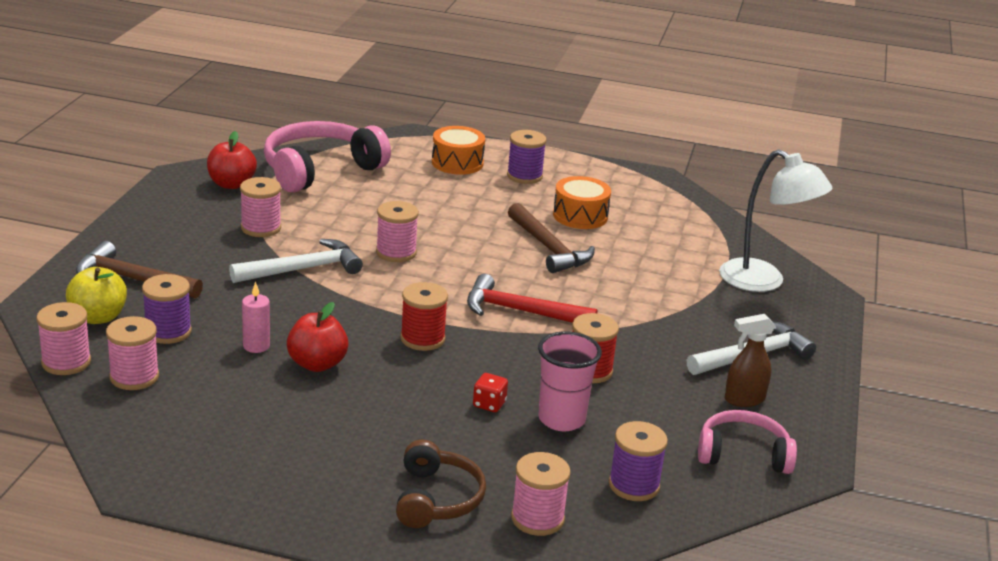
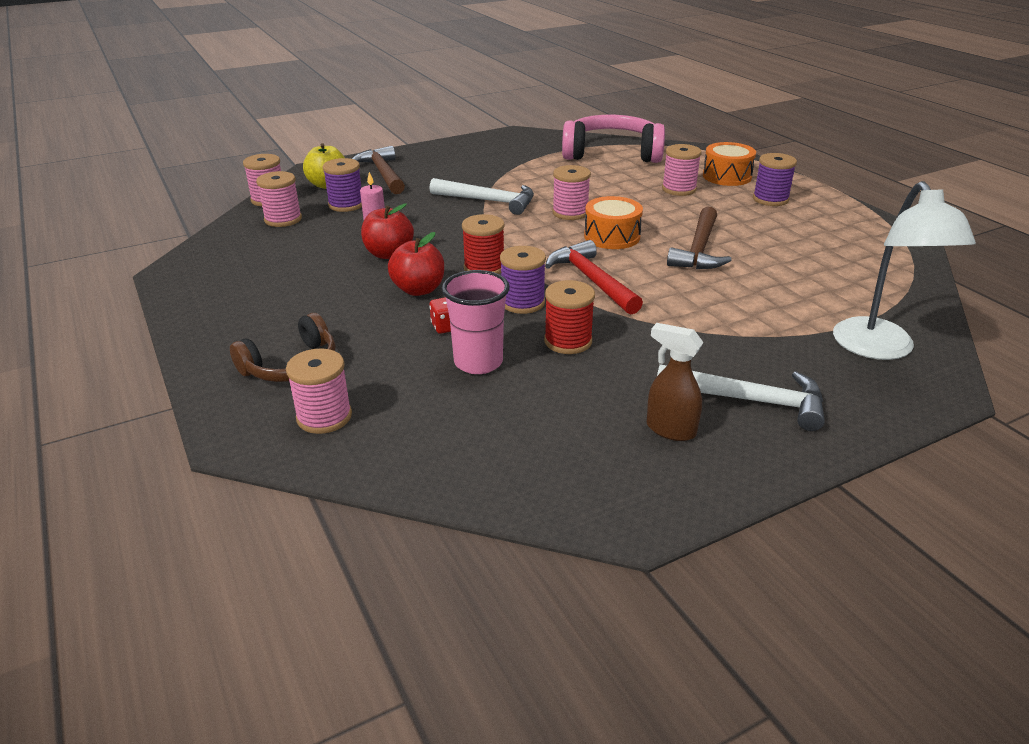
camera: 50 degrees right, 5 degrees up
(231, 184) = (537, 145): red apple -> red apple (418, 290)
(261, 228) = (508, 172): pink spool -> pink spool (679, 189)
(580, 216) = (771, 238): orange drum -> orange drum (612, 236)
(634, 485) = (438, 438): purple spool -> purple spool (522, 303)
(743, 454) = (582, 471): pink headphones -> none

